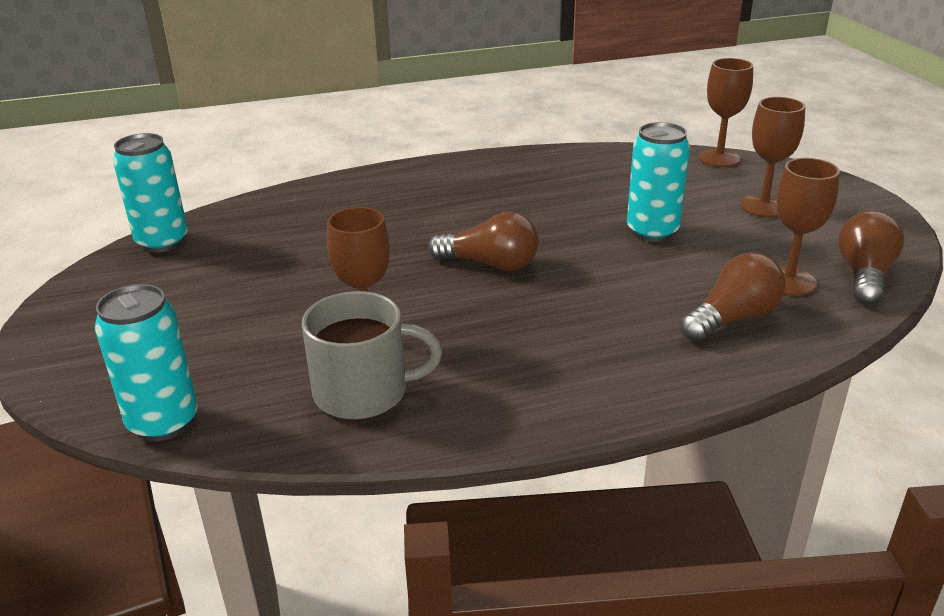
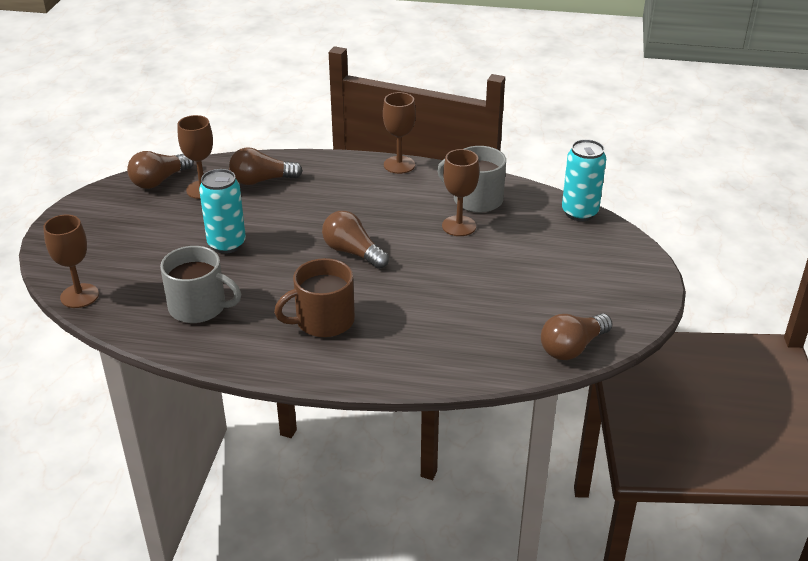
camera: 155 degrees left, 5 degrees up
(162, 242) = (572, 347): turquoise can -> brown light bulb
(456, 198) = (323, 321): none -> brown mug
(595, 178) = (199, 307): none -> grey mug
(763, 206) = (129, 240): brown goblet -> brown goblet (399, 165)

